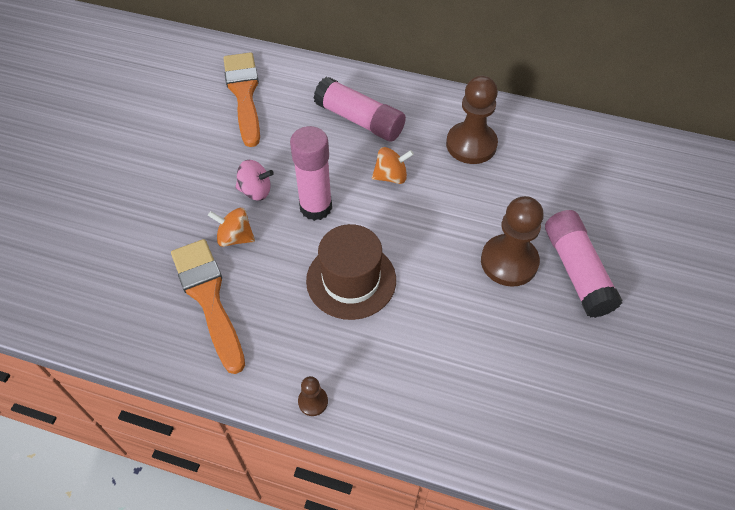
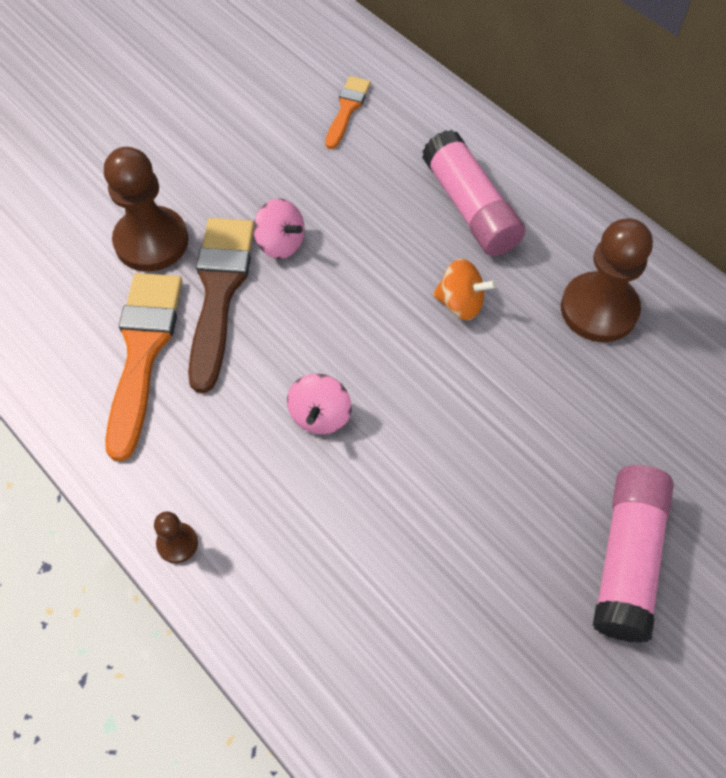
camera: 30 degrees right, 5 degrees up
(235, 237) = (219, 292): orange spinning top -> brown brush
(244, 94) = (347, 109): orange brush -> orange brush, size x0.54
(316, 207) = (339, 299): pink glue stick -> none
(351, 280) = (320, 415): brown hat -> pink spinning top
(509, 262) = (540, 497): brown pawn -> brown pawn (151, 241)

